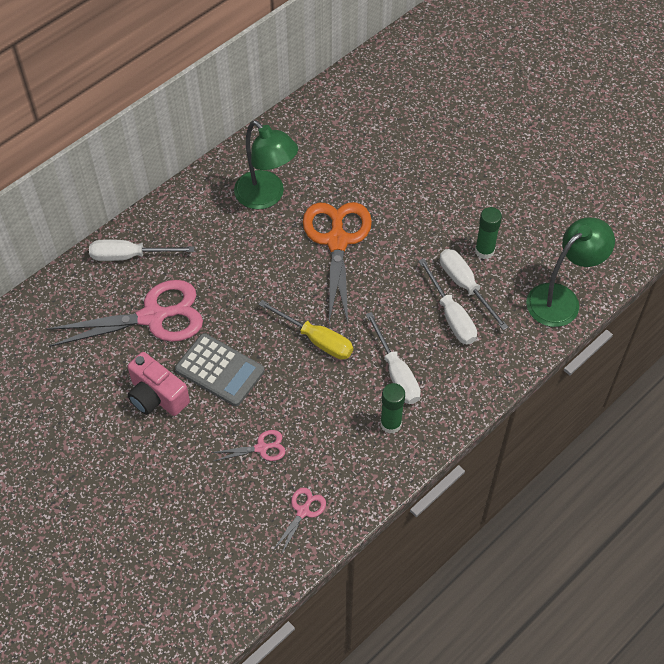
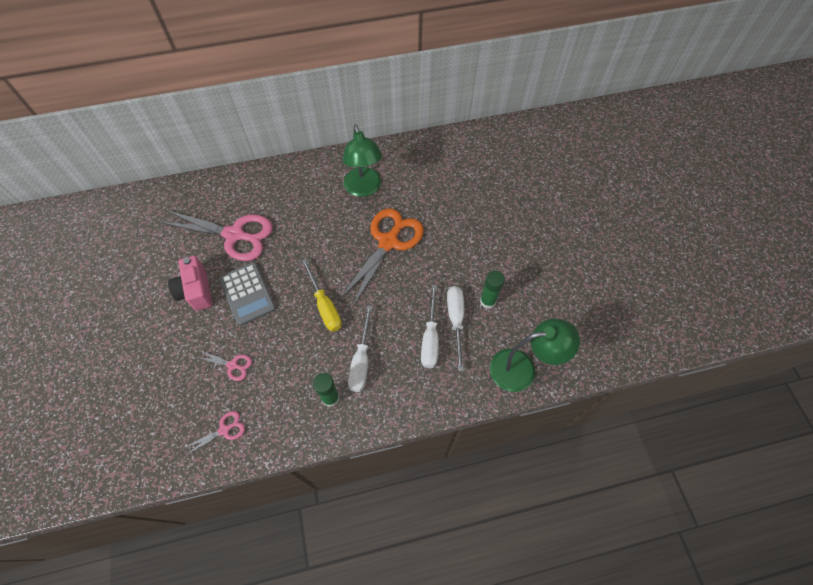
camera: 30 degrees right, 5 degrees up
(129, 256) = (251, 187): white screwdriver -> none

